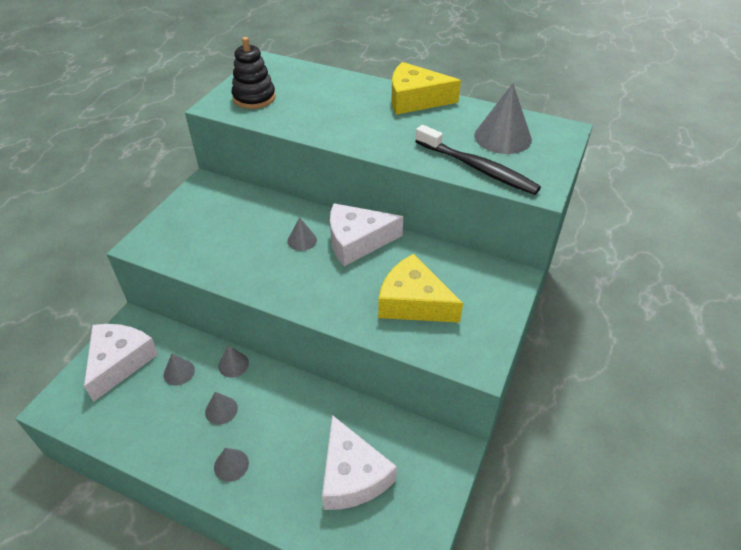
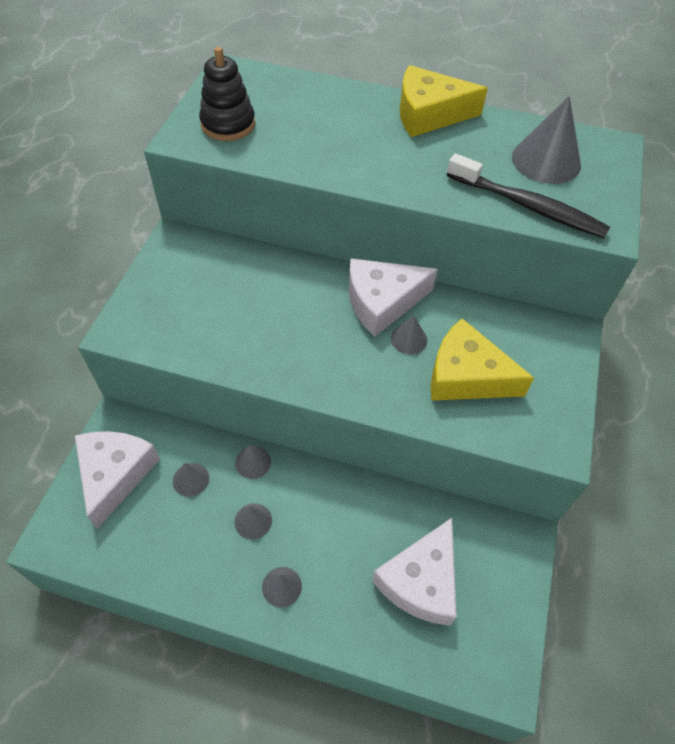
camera: 10 degrees left, 10 degrees up
(302, 240) = (316, 307): grey cone -> grey cone (409, 339)
(352, 475) = (420, 581): white cheese -> white cheese turned 60 degrees clockwise

